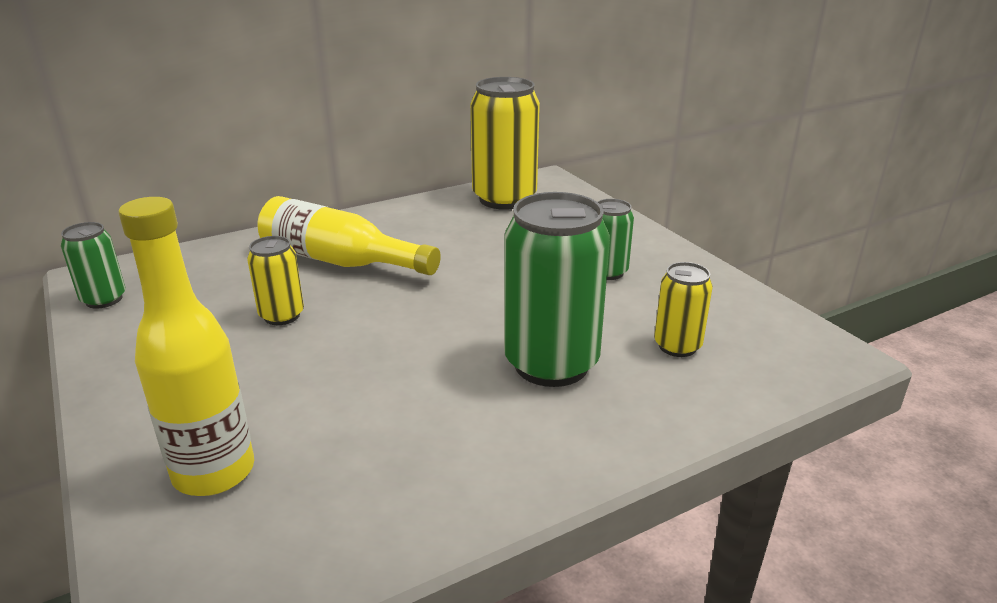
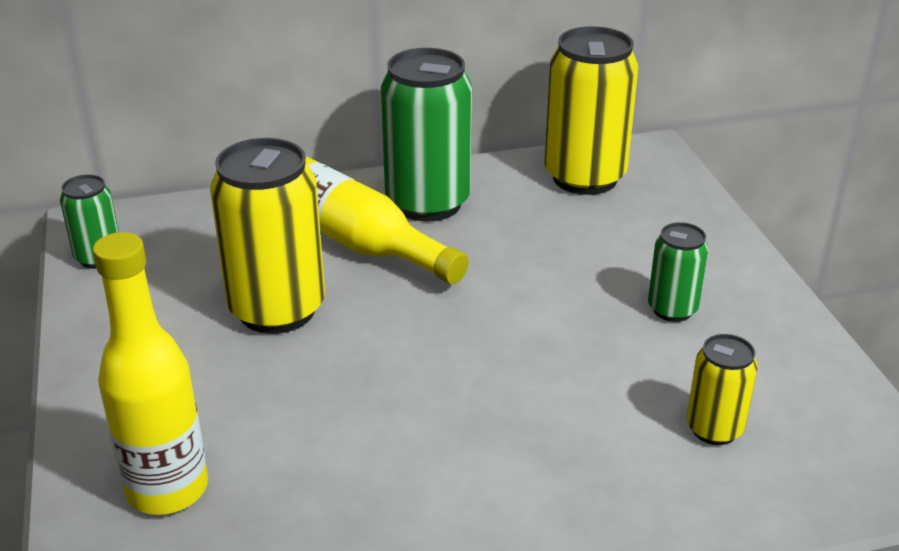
camera: 15 degrees right, 5 degrees up
(282, 315) = (277, 310): yellow can -> yellow can, size x1.92
(551, 364) = (554, 426): green can -> green can (427, 203)

